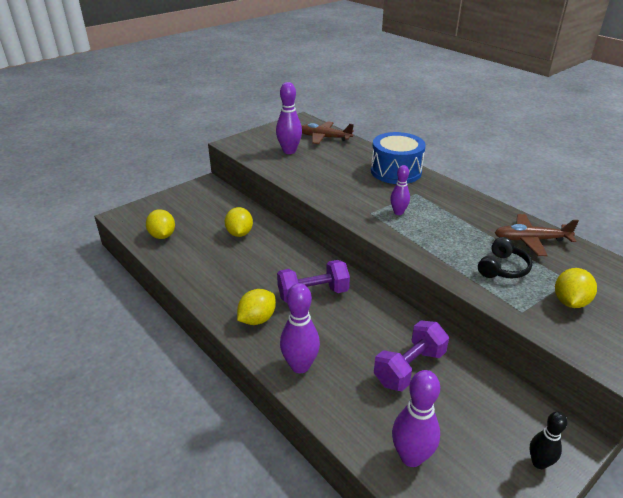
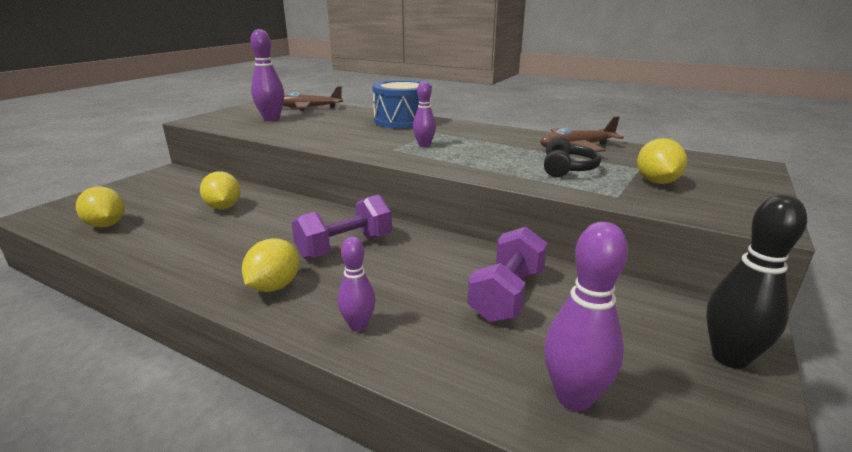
camera: 20 degrees left, 10 degrees down
(300, 366) = (358, 325): purple bowling pin -> purple bowling pin, size x0.62
(539, 463) = (729, 357): black bowling pin -> black bowling pin, size x1.61

